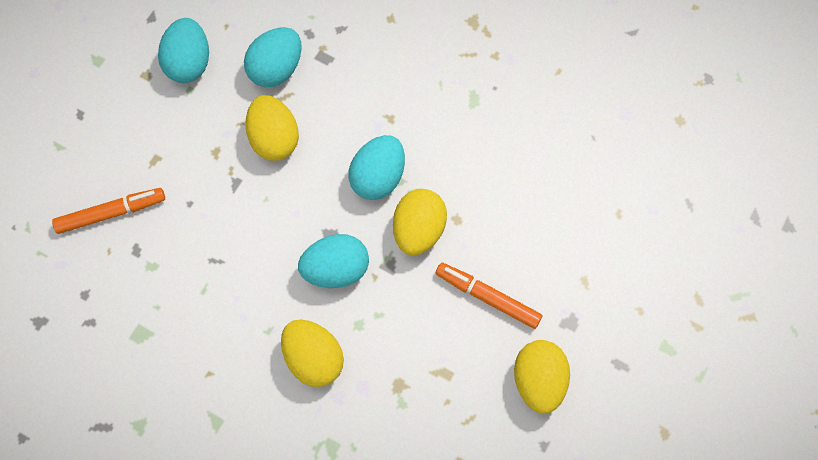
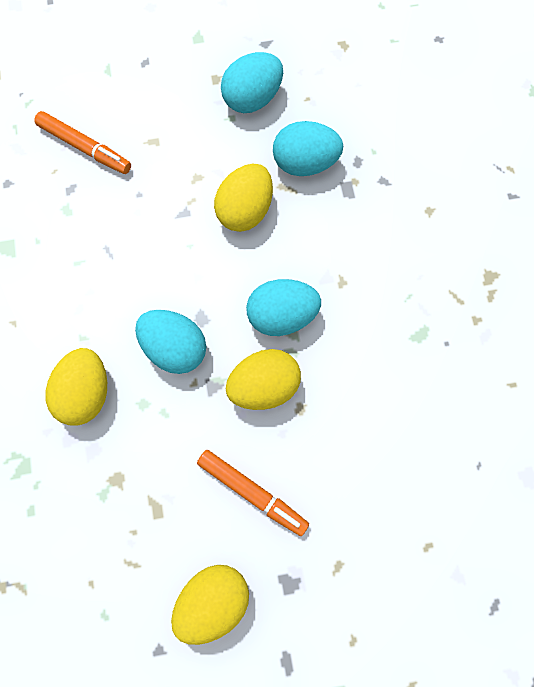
camera: 50 degrees right, 5 degrees up
(487, 297) = (252, 492): orange marker -> orange marker turned 135 degrees clockwise

